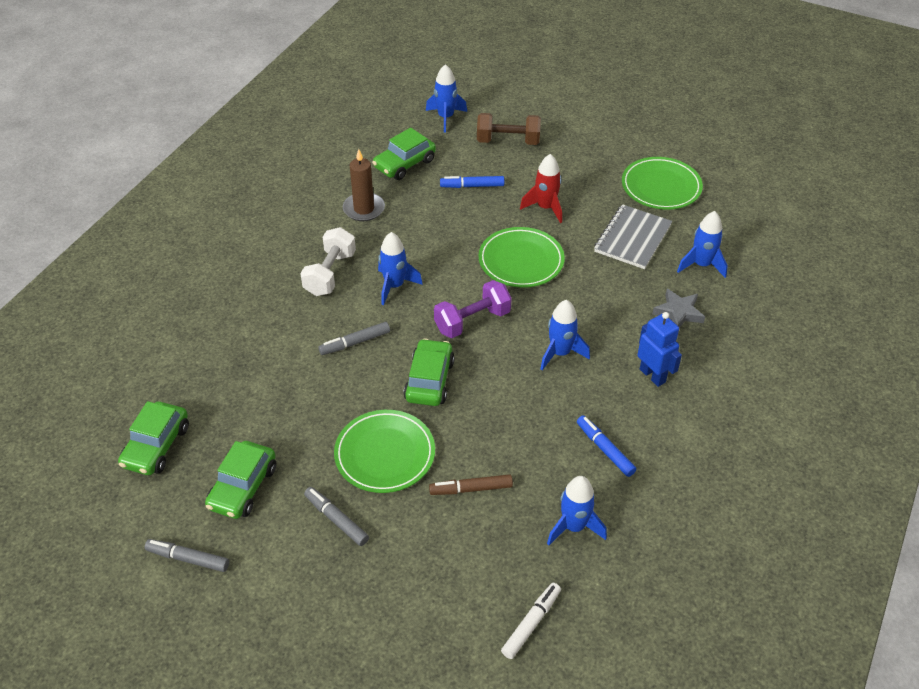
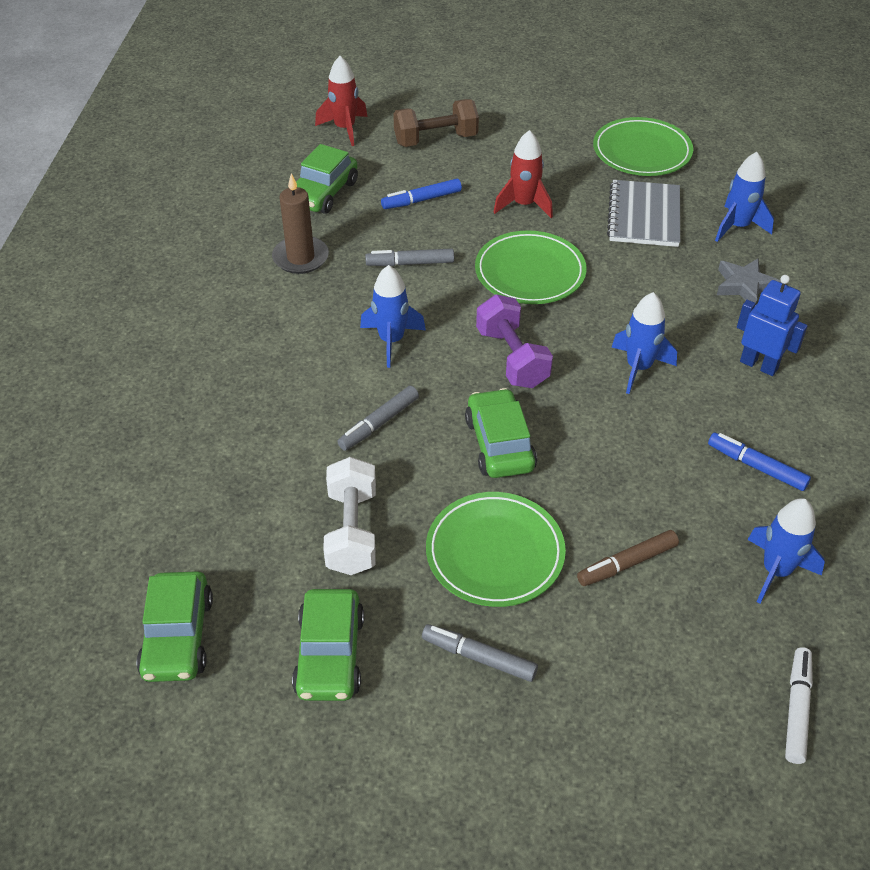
camera: 20 degrees left, 0 degrees up
(188, 558) = (304, 778): grey marker -> grey marker (410, 263)
(330, 274) = (299, 347): white dumbbell -> white dumbbell (352, 531)
(445, 117) = (345, 129): blue rocket -> red rocket
(472, 321) = (512, 358): purple dumbbell -> purple dumbbell turned 60 degrees counterclockwise

